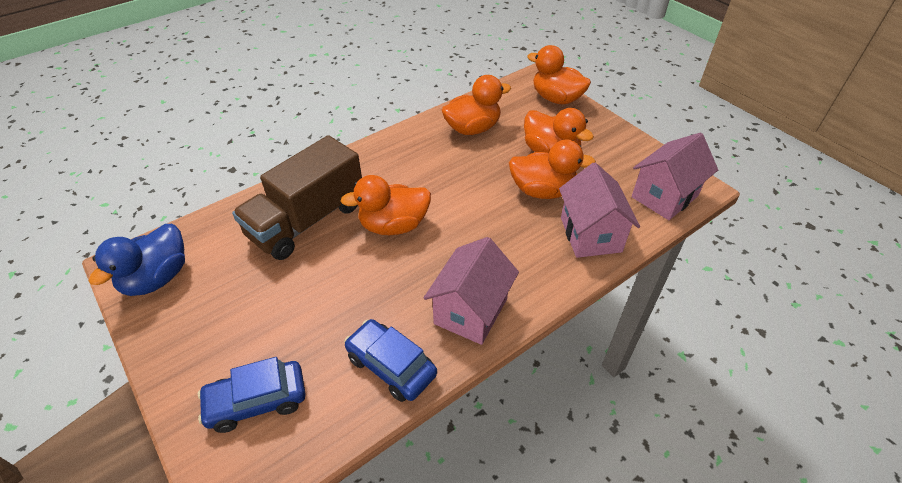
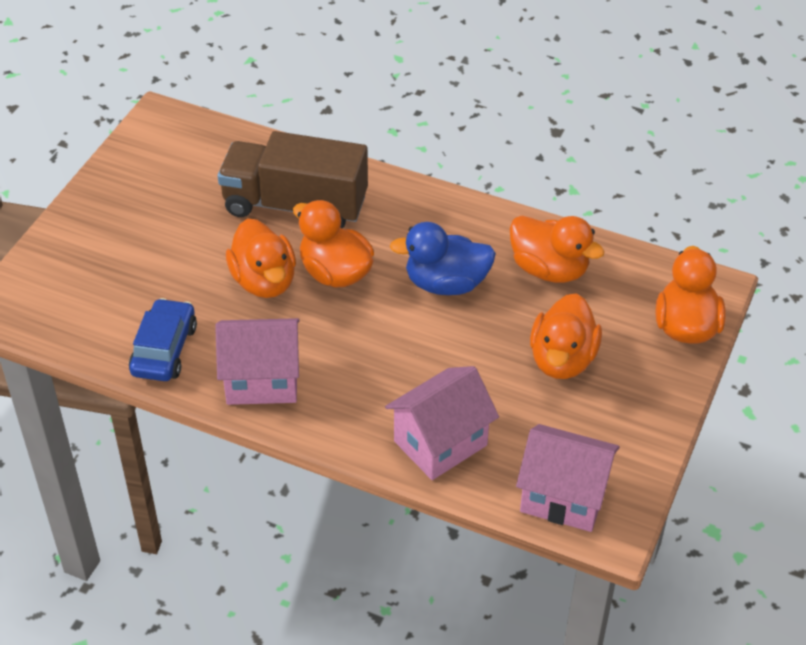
camera: 60 degrees right, 0 degrees up
(157, 278) = (158, 147): blue duck -> blue duck (446, 284)
(257, 401) = (80, 281): blue car -> none
(543, 191) = (484, 376): orange duck -> orange duck (264, 281)

